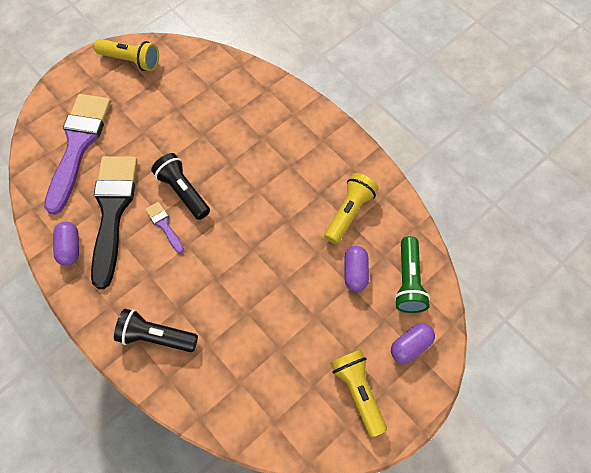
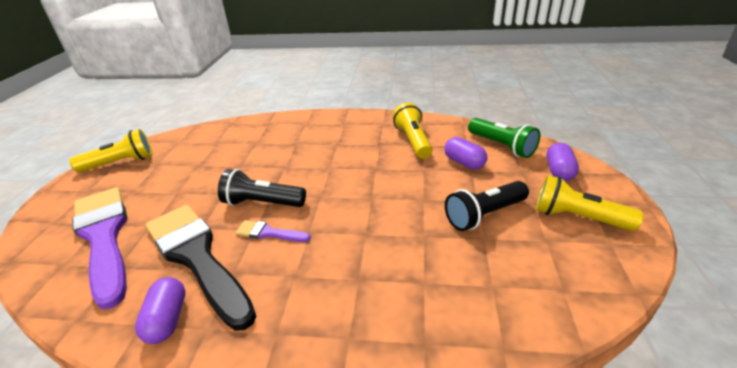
camera: 40 degrees left, 30 degrees down
(70, 248) = (167, 319): purple capsule -> purple capsule turned 45 degrees clockwise
(156, 336) = (364, 317): black flashlight -> black flashlight (484, 215)

